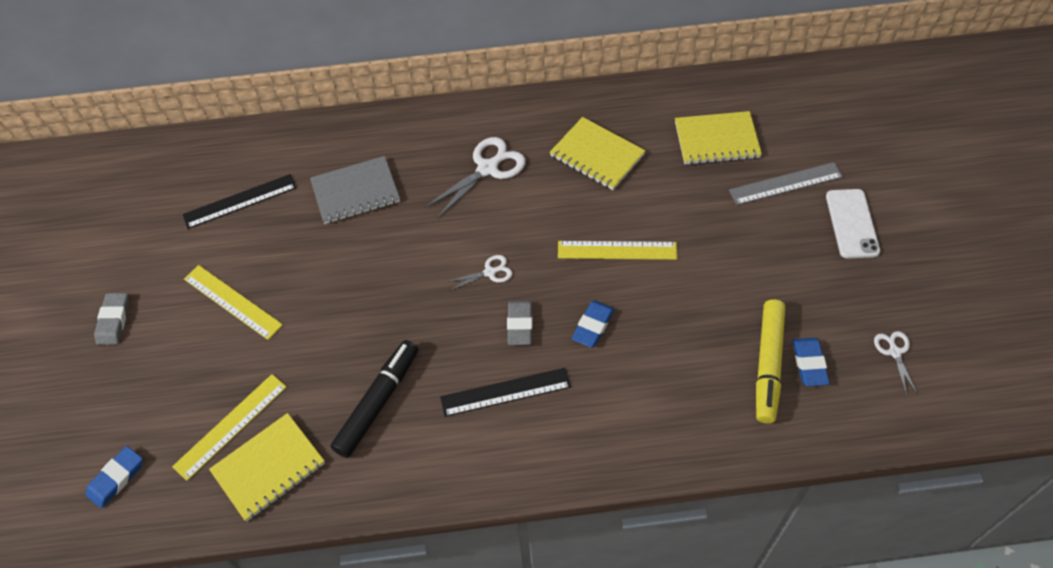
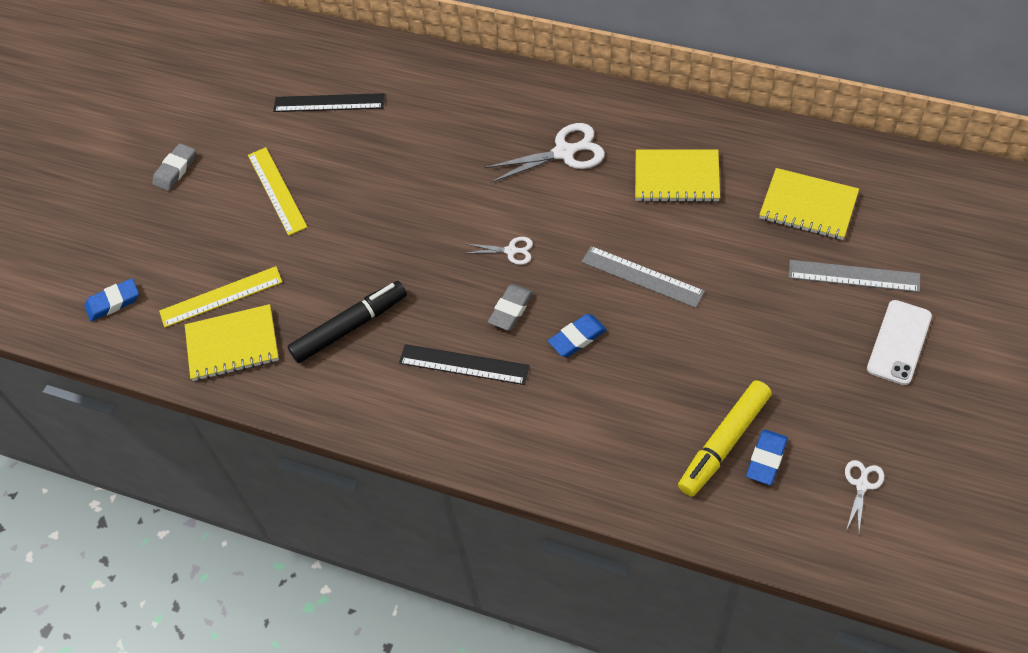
camera: 30 degrees right, 0 degrees up
(355, 192) = (432, 131): grey notebook -> none
(597, 156) = (676, 178): yellow notebook -> yellow notebook turned 60 degrees counterclockwise
(617, 250) = (642, 276): yellow ruler -> grey ruler

